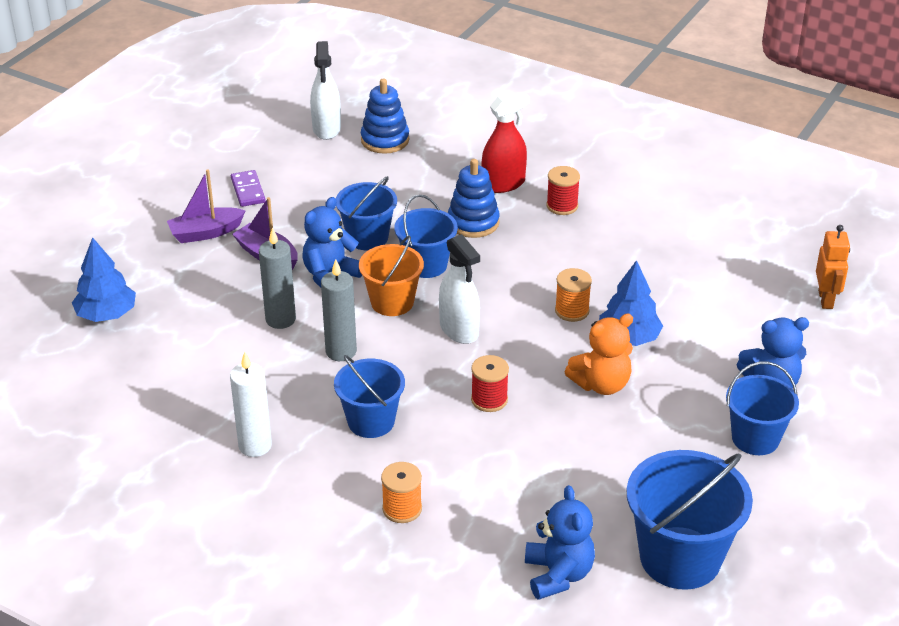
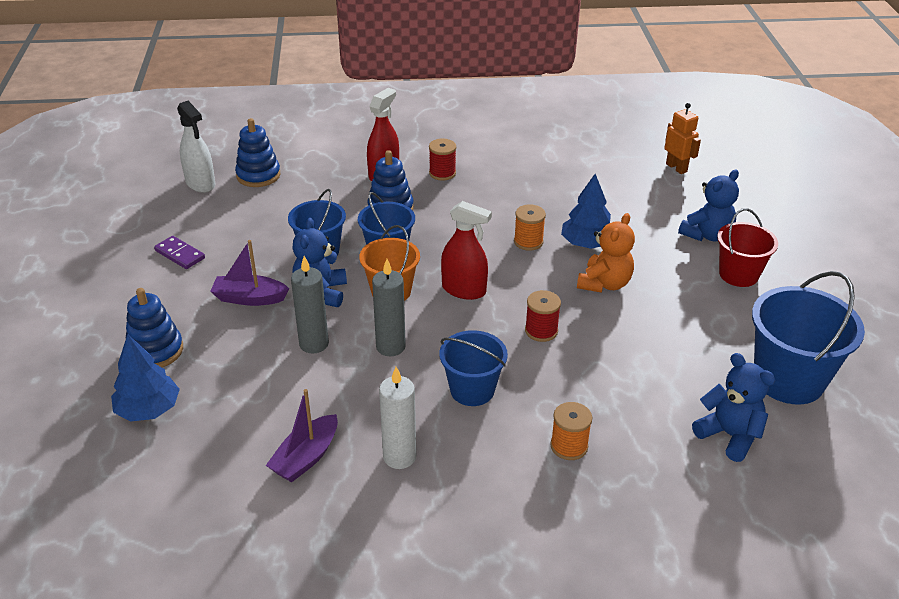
camera: 35 degrees left, 0 degrees up
(154, 268) = (155, 351): none -> blue stacking toy
(205, 233) = (175, 302): purple boat -> purple boat (306, 457)
(459, 330) = (464, 290): white spray bottle -> red spray bottle
(755, 438) = (738, 274): blue bucket -> red bucket

